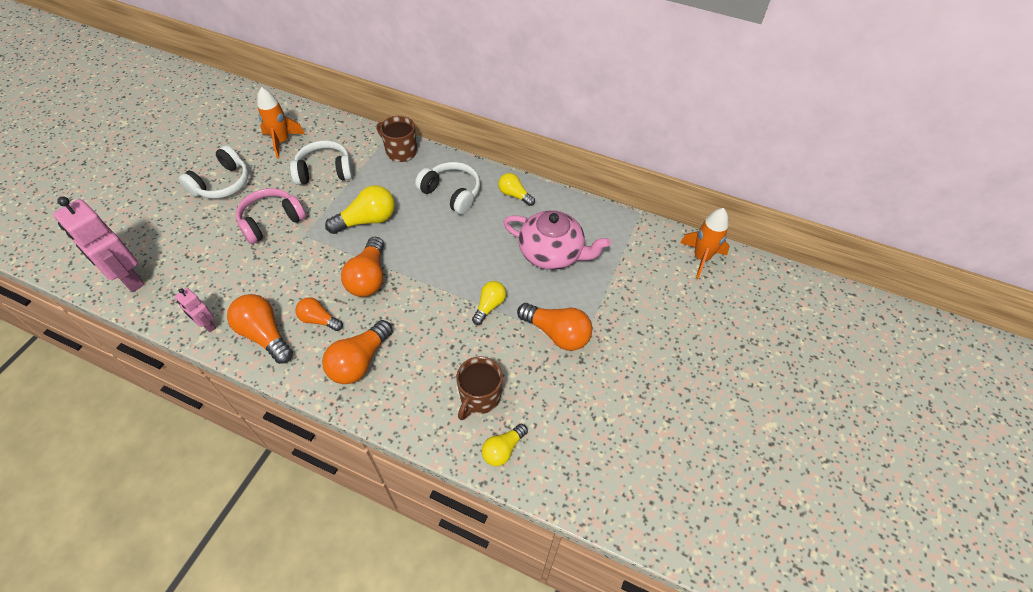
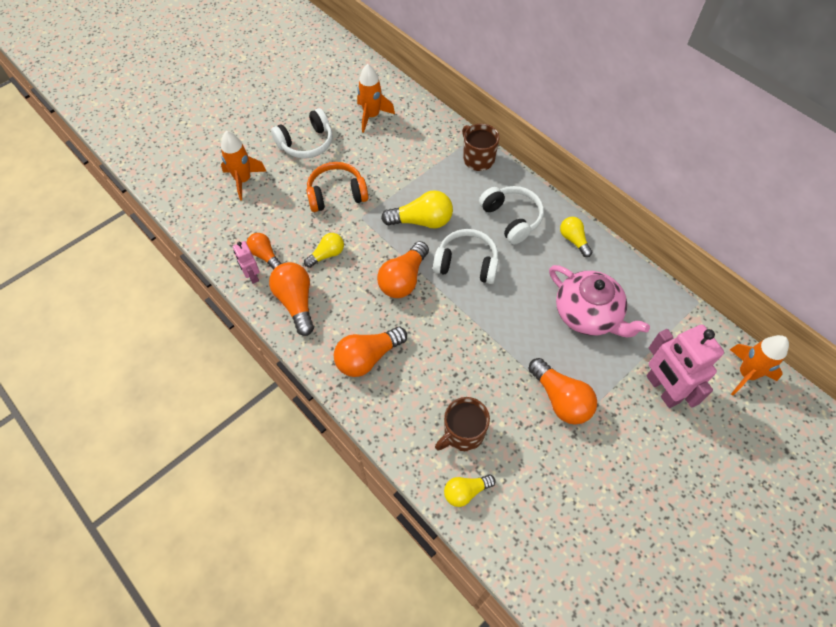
camera: 25 degrees right, 5 degrees up
(128, 279) = (203, 210): pink robot -> pink robot (662, 389)
(165, 237) = (243, 180): none -> orange rocket
(271, 221) = (336, 194): pink headphones -> orange headphones
(319, 320) = (346, 305): orange light bulb -> orange light bulb (265, 255)
(324, 171) = (400, 159): white headphones -> white headphones (466, 263)
(489, 306) = (505, 347): yellow light bulb -> yellow light bulb (327, 255)

